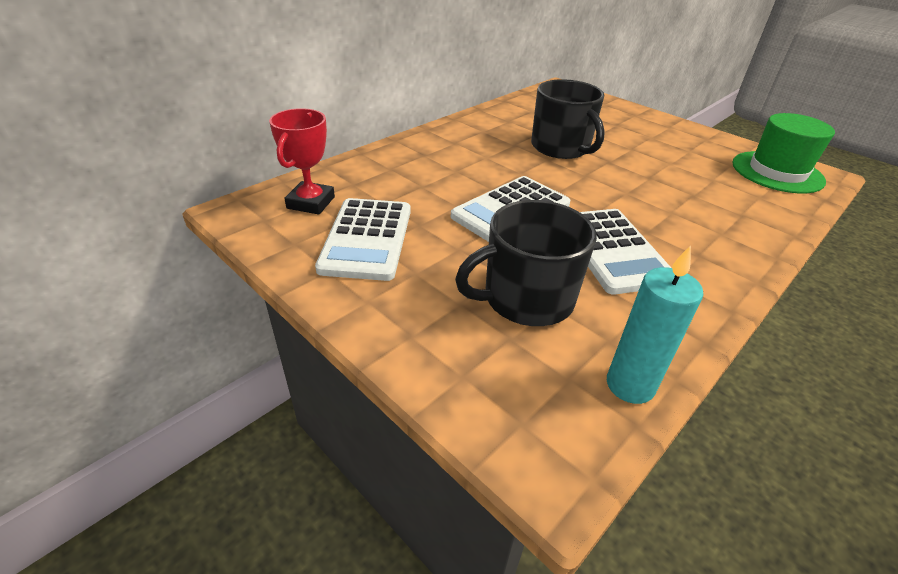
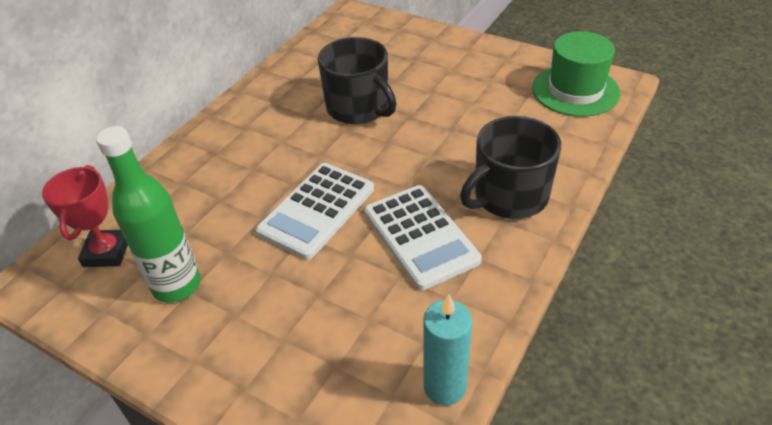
camera: 10 degrees left, 5 degrees up
(367, 239) = (177, 285): white calculator -> green bottle
(526, 298) = (344, 317): black mug -> black mug (509, 196)

